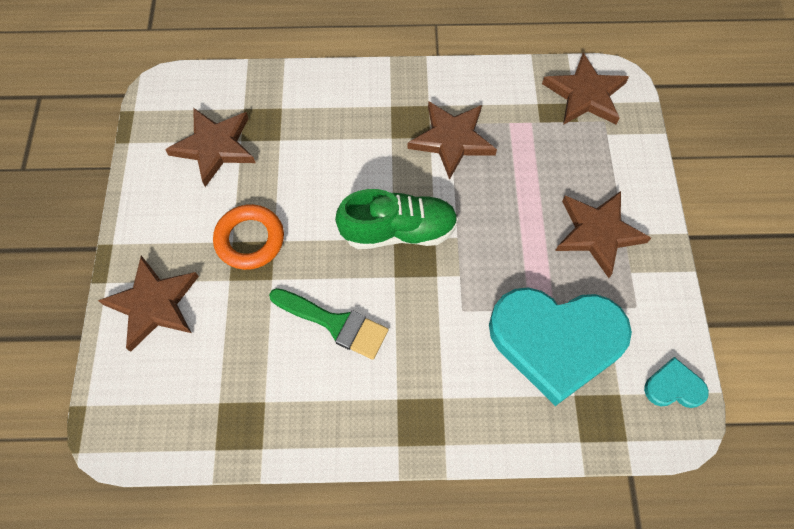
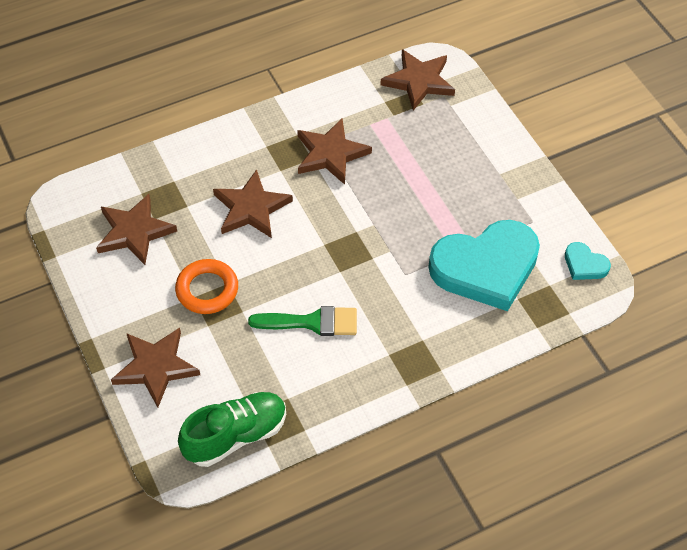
camera: 25 degrees left, 10 degrees down
(399, 231) = (325, 237): green shoe -> green shoe (236, 436)
(598, 233) = (479, 180): brown star -> brown star (251, 208)
(673, 387) = (584, 264): turquoise heart -> turquoise heart turned 120 degrees counterclockwise

